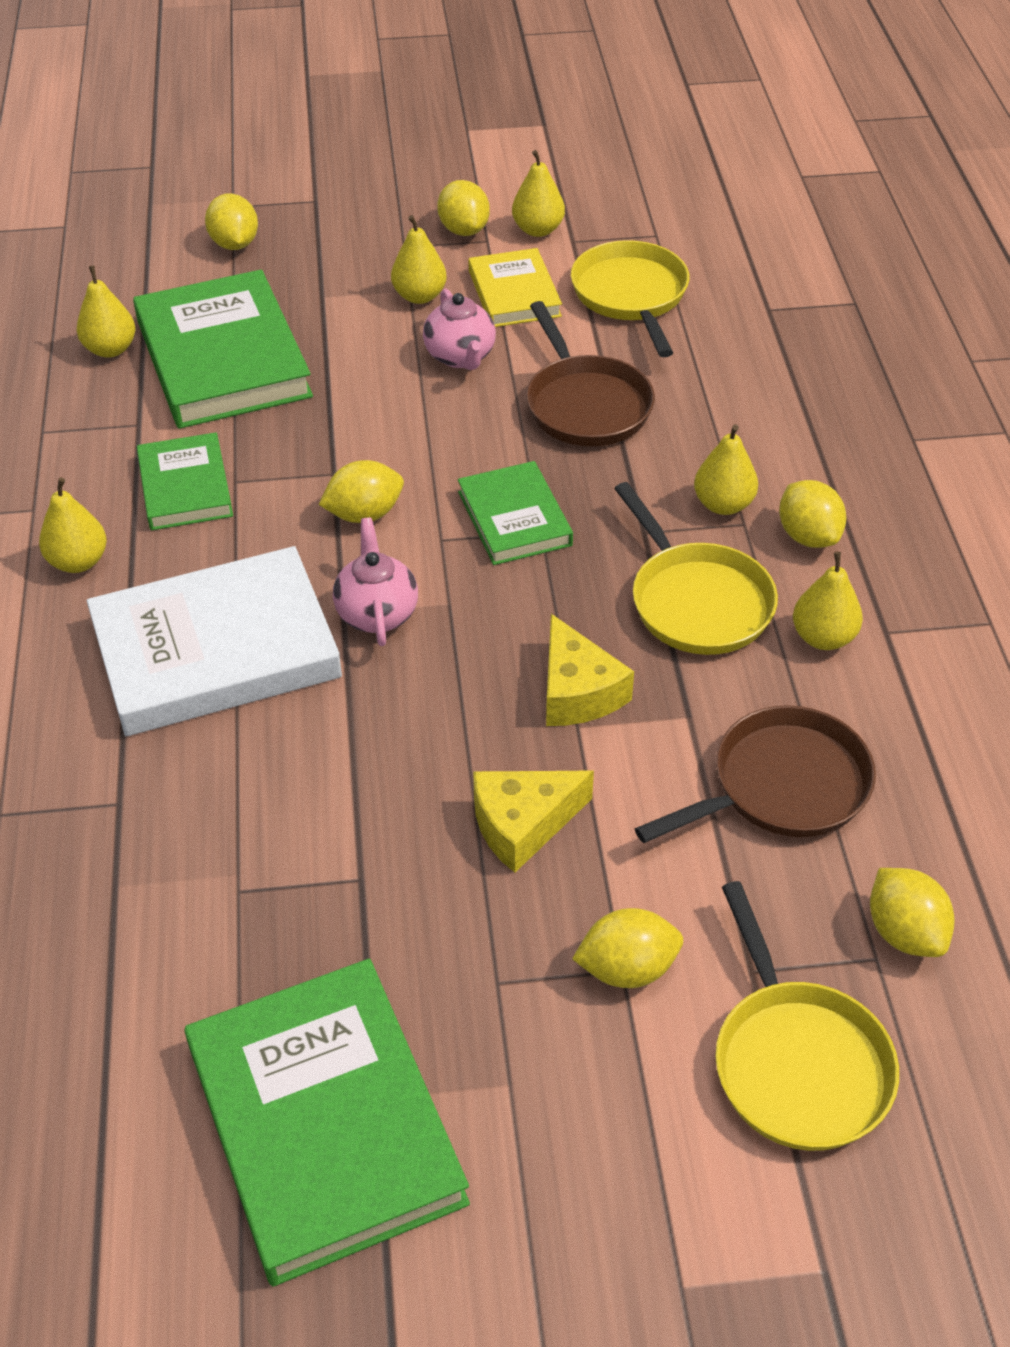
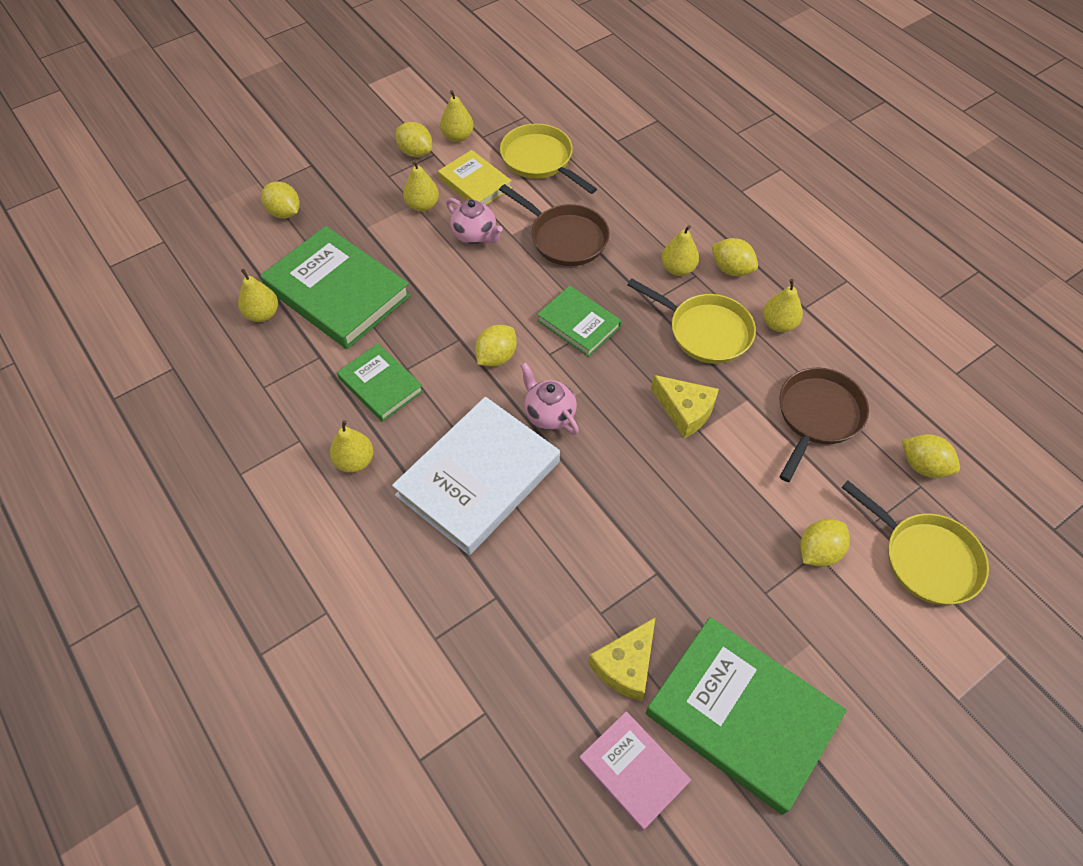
camera: 30 degrees left, 10 degrees up
(113, 1110) = (633, 771): none -> pink book
(523, 824) = (713, 499): yellow cheese -> yellow cheese (626, 665)

